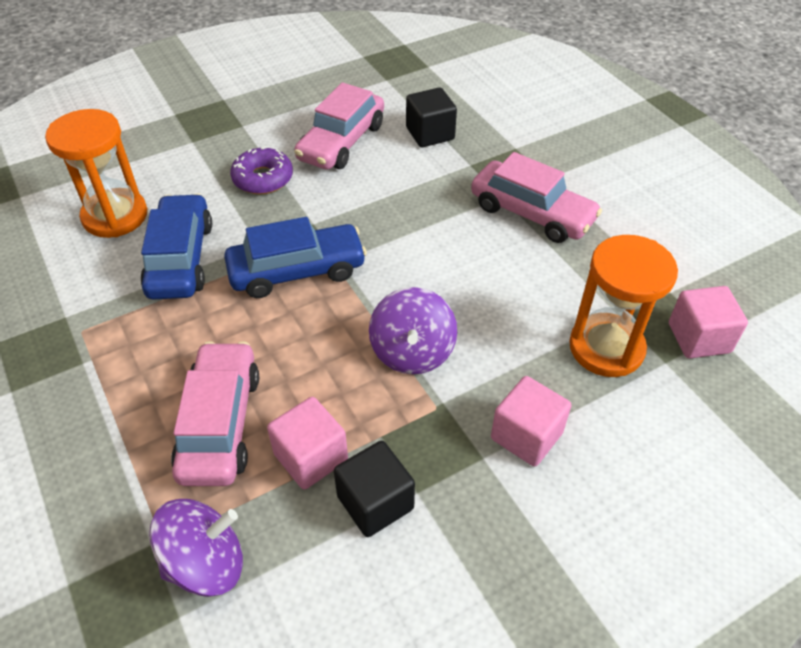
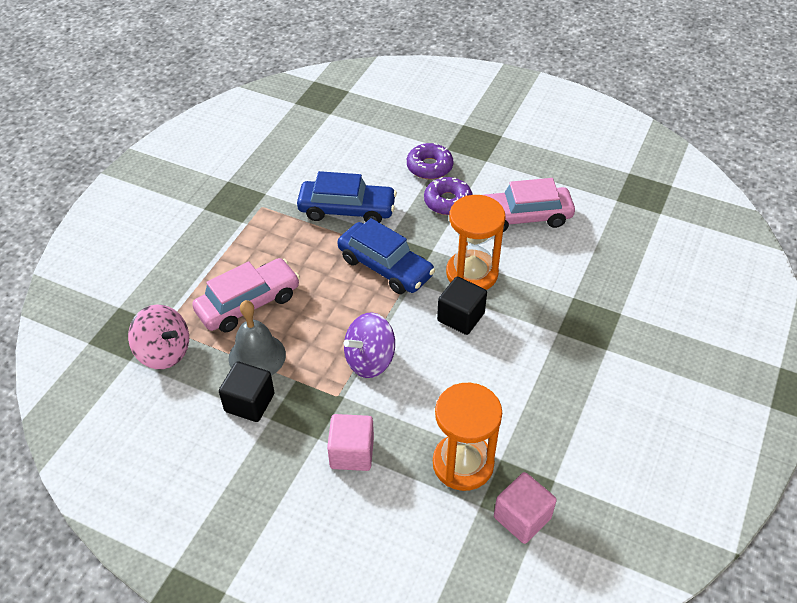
camera: 55 degrees right, 0 degrees up
(115, 216) = (353, 160): orange hourglass -> orange hourglass (472, 273)
(180, 258) = (347, 210): blue car -> blue car turned 45 degrees clockwise
(200, 166) = (429, 167): none -> purple donut
(206, 563) = (164, 352): purple spinning top -> pink spinning top
(311, 457) = (257, 356): pink cube -> grey bell
(430, 134) = (582, 257): black cube -> black cube (461, 317)
(532, 213) = (557, 358): pink car -> none

